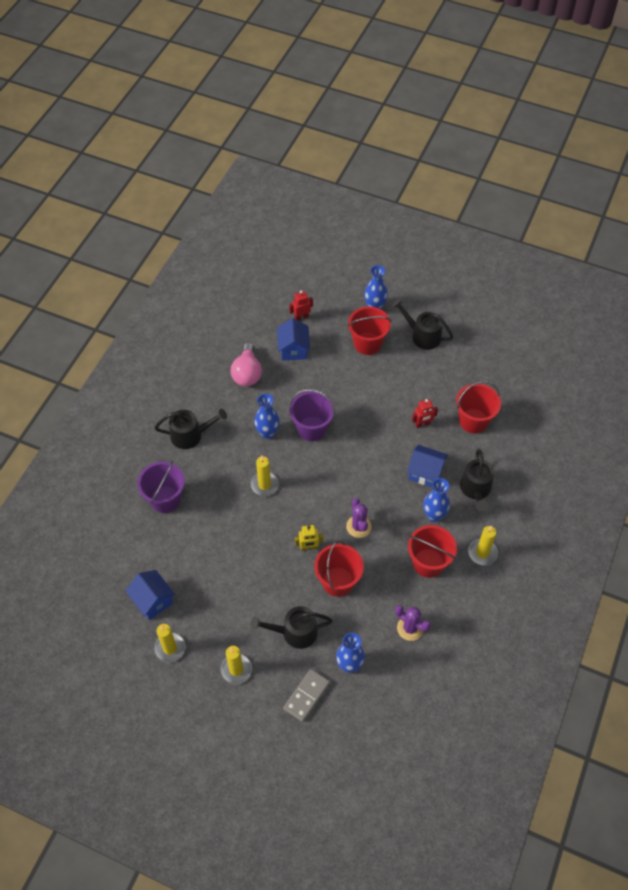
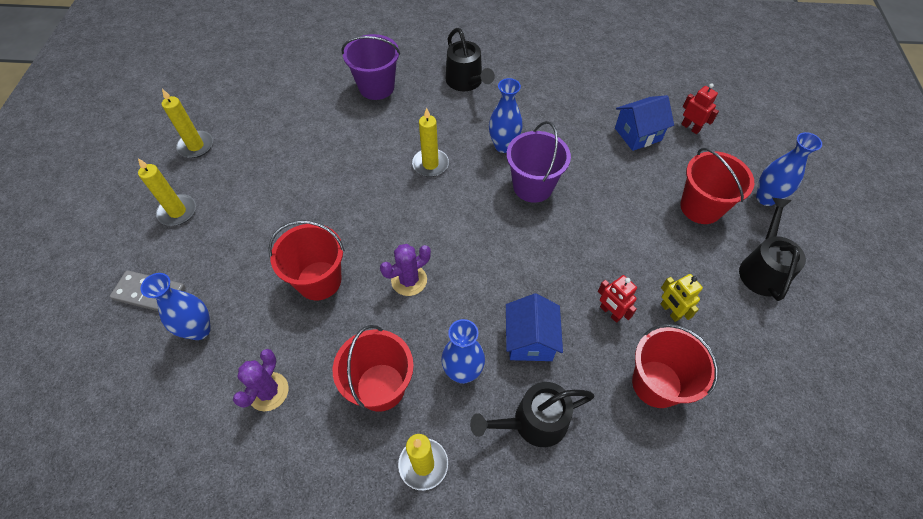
camera: 70 degrees right, 0 degrees up
(153, 600) = (250, 115): blue house -> none
(247, 373) = (575, 103): pink light bulb -> none
(295, 632) = (236, 255): black watering can -> none
(309, 547) = (359, 234): yellow robot -> yellow robot (670, 311)

